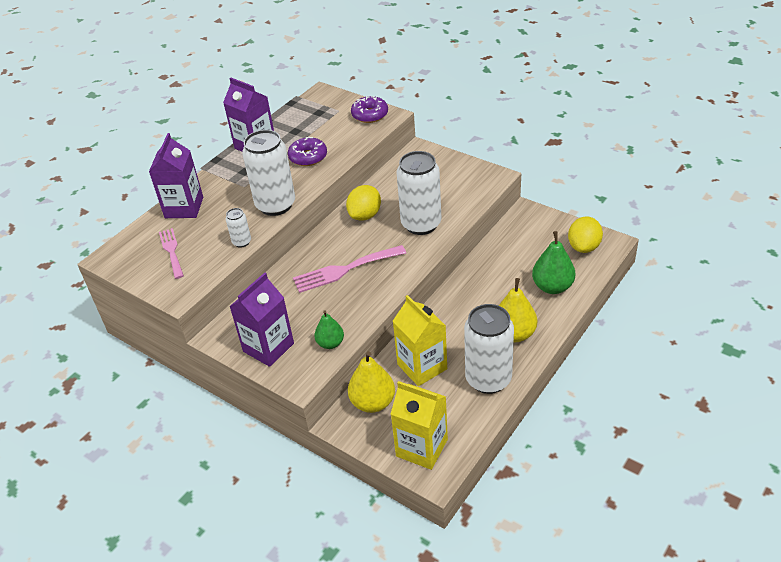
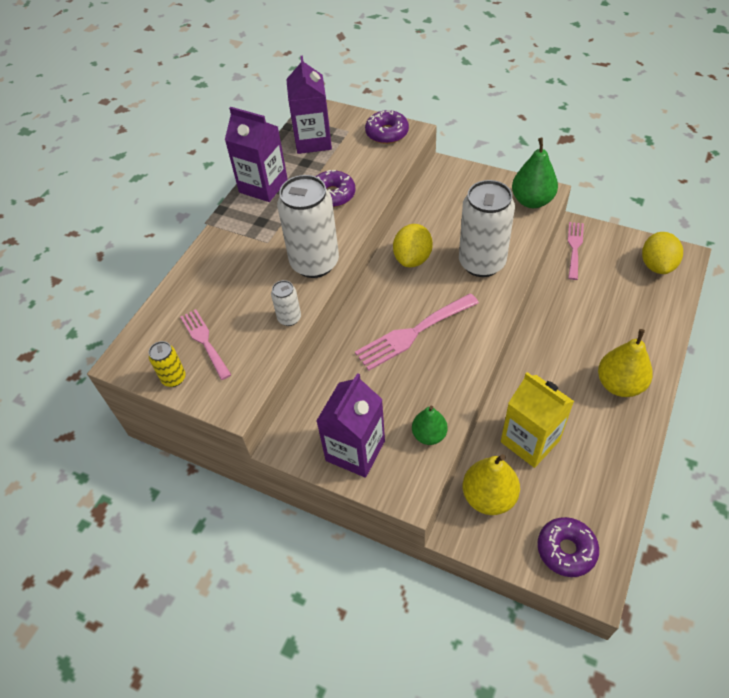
camera: 10 degrees left, 10 degrees up
(140, 274) = (174, 378): none -> yellow can
(184, 207) = (201, 279): purple carton -> purple carton (313, 141)
(422, 448) = (566, 550): yellow carton -> purple donut
(488, 379) = (611, 447): white can -> none
(517, 225) = (574, 247): none -> pink fork
(552, 287) = (640, 319): green pear -> green pear (532, 201)

